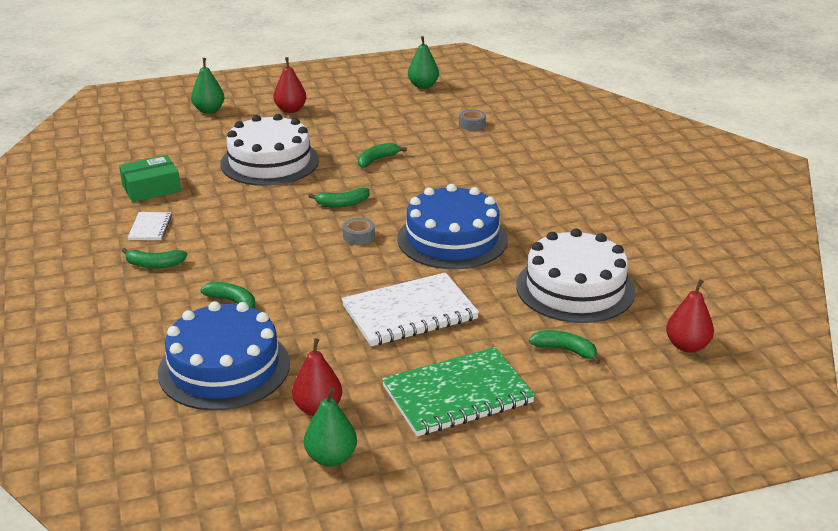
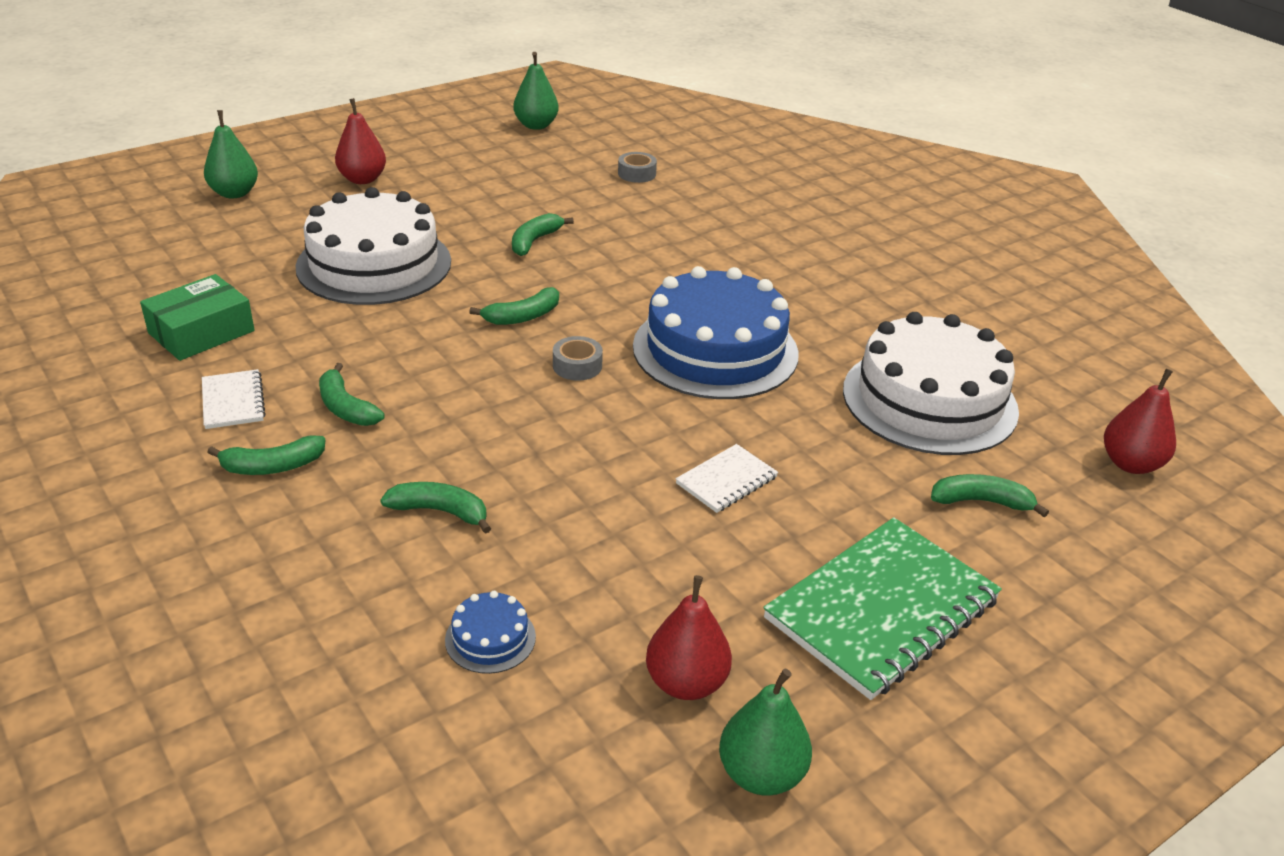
camera: 20 degrees left, 5 degrees up
(210, 240) = (346, 408): none -> green banana
(224, 368) = (490, 638): blue cake -> blue cake, size x0.40
(409, 312) = (726, 480): white notebook -> white notebook, size x0.48

